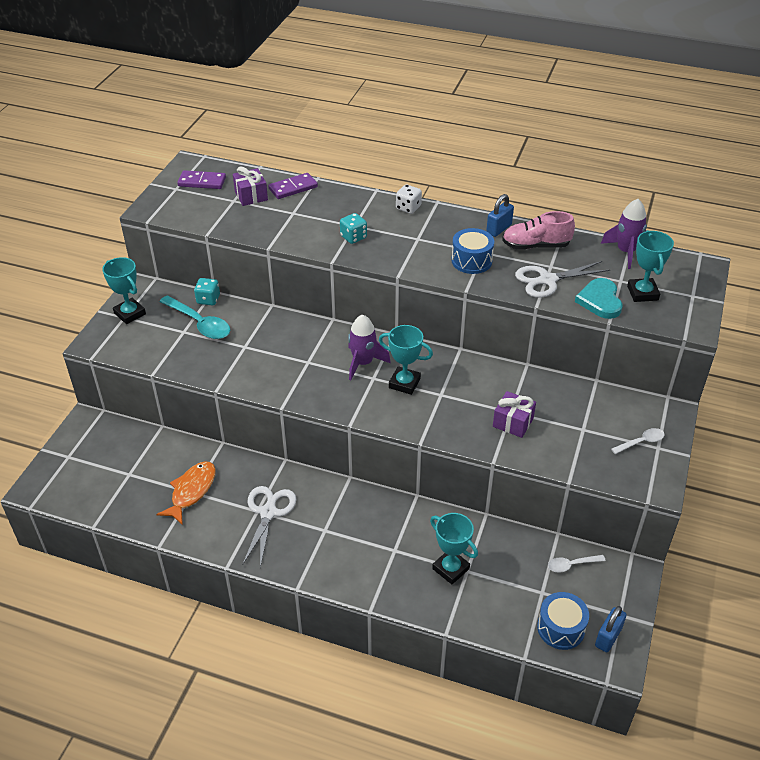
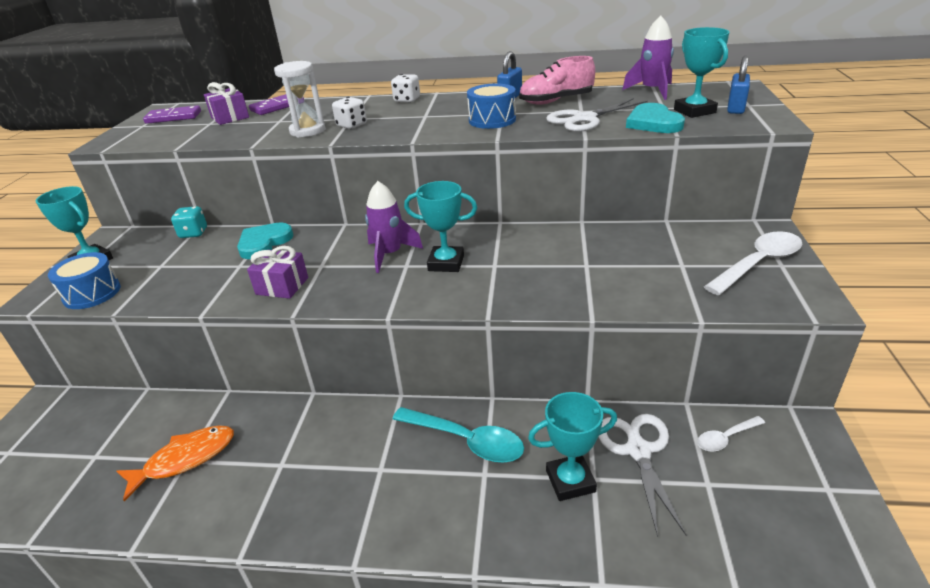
camera: 10 degrees left, 10 degrees down
(191, 491) = (185, 459): orange fish -> orange fish turned 45 degrees clockwise
(200, 323) = (182, 255): turquoise spoon -> turquoise spoon (466, 441)
(265, 325) = (264, 243): none -> turquoise heart
(268, 513) = (297, 464): white scissors -> white scissors (638, 451)
(316, 236) = (307, 131): none -> white hourglass
(353, 237) = (351, 125): turquoise dice -> white dice
(450, 569) = (570, 481): turquoise trophy -> turquoise trophy turned 45 degrees counterclockwise
(513, 422) = (594, 274): purple gift -> purple gift (282, 286)
(561, 628) = (762, 530): blue drum -> blue drum (92, 293)
(608, 637) = (834, 526): blue padlock -> blue padlock (735, 108)
(641, 442) = (758, 263): white spoon -> white spoon, size x1.81

